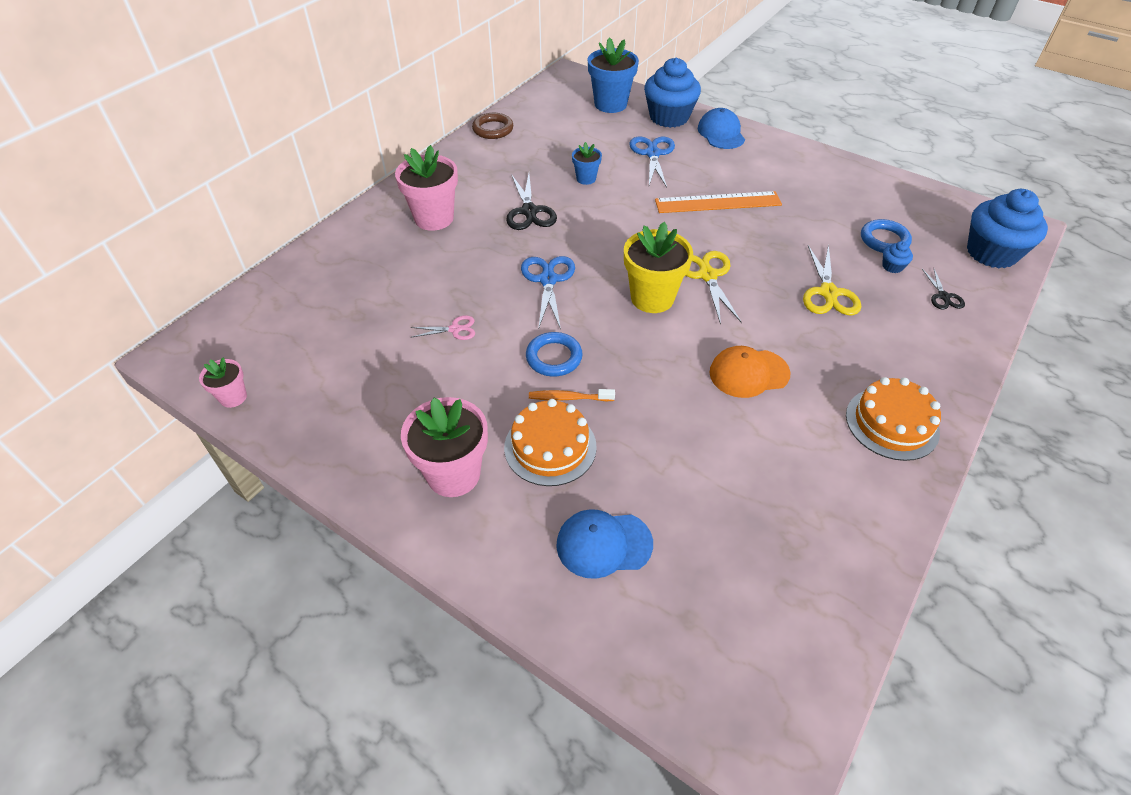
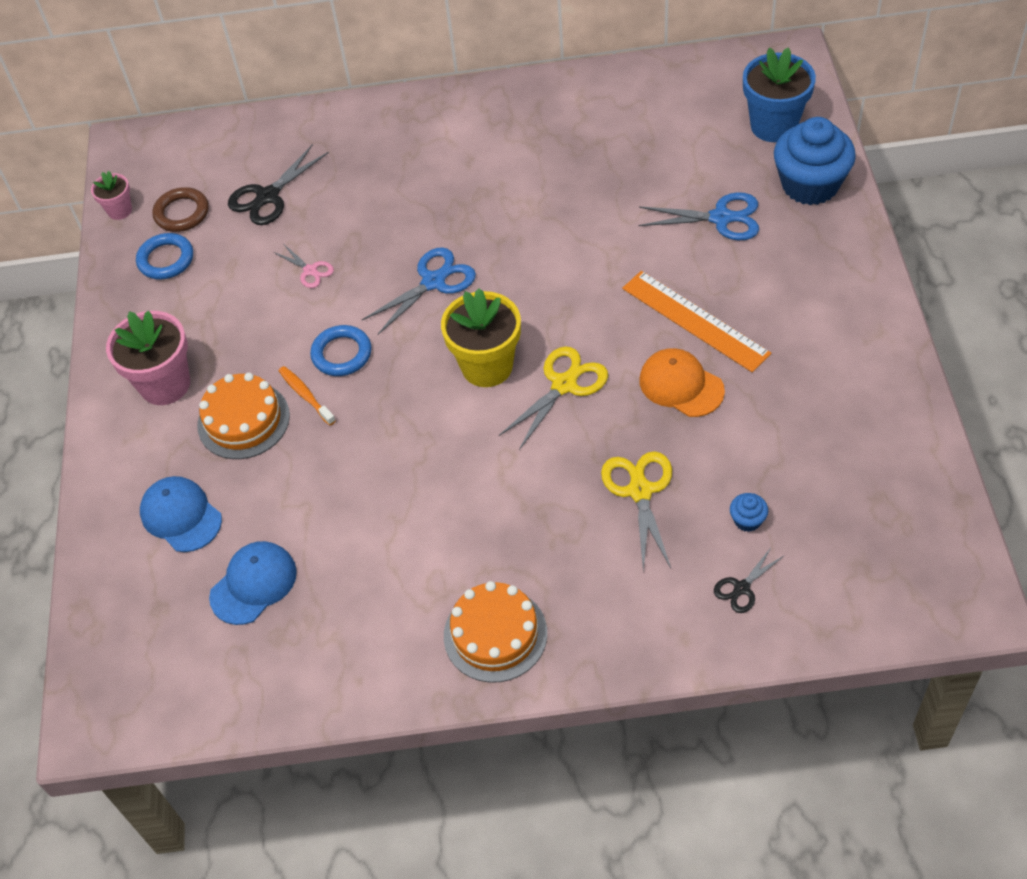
camera: 55 degrees right, 5 degrees up
(434, 218) = (431, 149): pink flower pot -> none
(493, 129) = (613, 80): brown ring -> brown ring (182, 213)
(529, 212) = (514, 200): black scissors -> black scissors (267, 197)
(586, 179) = (614, 201): blue flower pot -> none
(652, 154) = (721, 218): blue scissors -> blue scissors turned 45 degrees clockwise
(721, 133) = (833, 244): blue cap -> blue cap (253, 584)
(748, 373) = (456, 495): orange cap -> orange cap (681, 385)
(828, 293) = (640, 491): yellow scissors -> yellow scissors turned 120 degrees clockwise
(884, 240) = (790, 490): blue ring -> blue ring (166, 259)
(991, 253) = (879, 596): blue cupcake -> none

